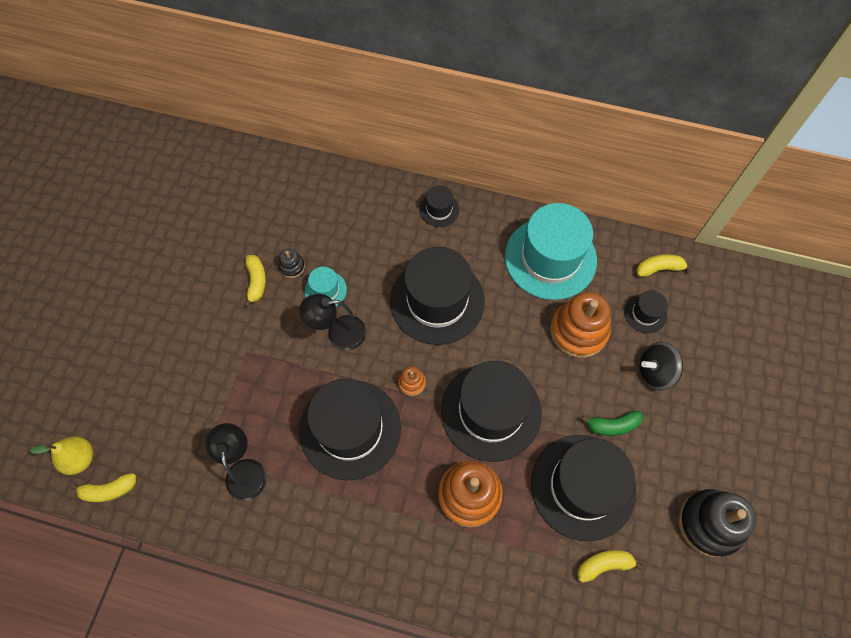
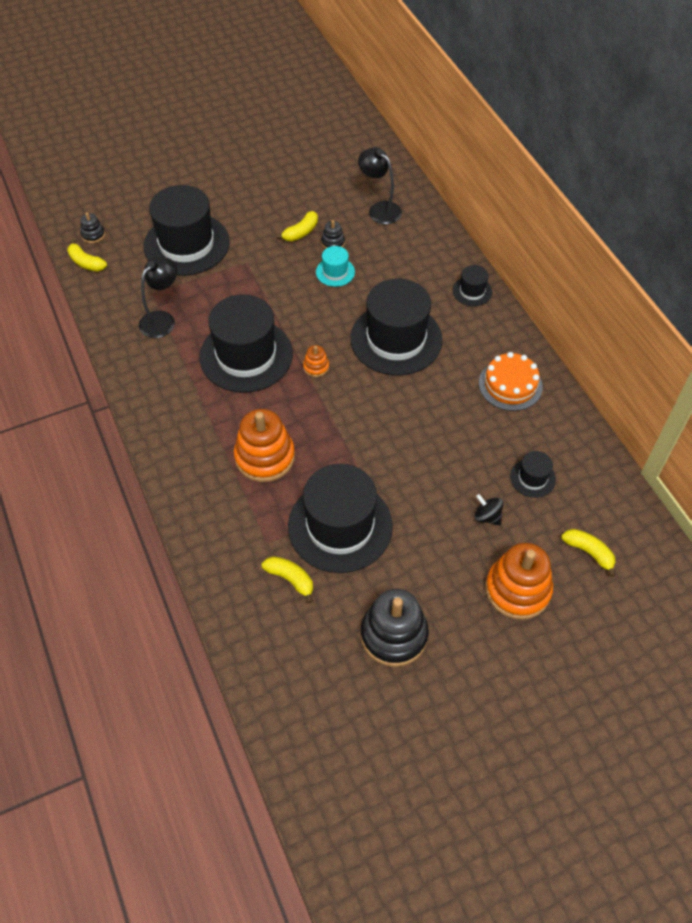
camera: 50 degrees right, 10 degrees down
(80, 458) = (93, 235): yellow pear -> black stacking toy
(338, 333) = (310, 301): black lamp -> black lamp (379, 209)
(491, 411) = (342, 428): black hat -> black hat (186, 244)
(550, 258) = (510, 385): turquoise hat -> orange cake
(578, 331) = (467, 442): orange stacking toy -> orange stacking toy (517, 589)
(612, 425) = (410, 515): green banana -> none
(655, 372) = (487, 516): black spinning top -> black spinning top, size x0.66
(659, 268) = (585, 463): yellow banana -> yellow banana (589, 552)

